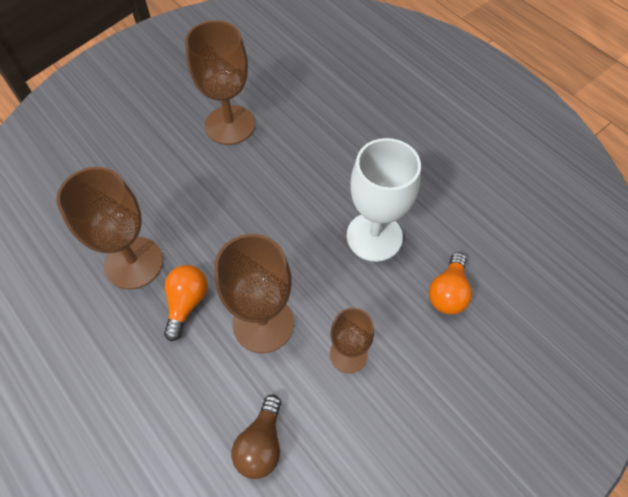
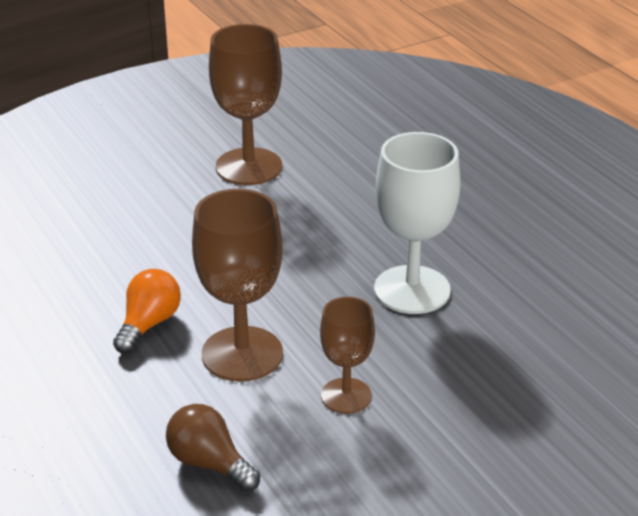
camera: 10 degrees right, 25 degrees down
(134, 263) = (91, 280): brown goblet -> none
(261, 444) = (209, 463): brown light bulb -> brown light bulb turned 105 degrees clockwise
(448, 292) = (498, 353): orange light bulb -> none

